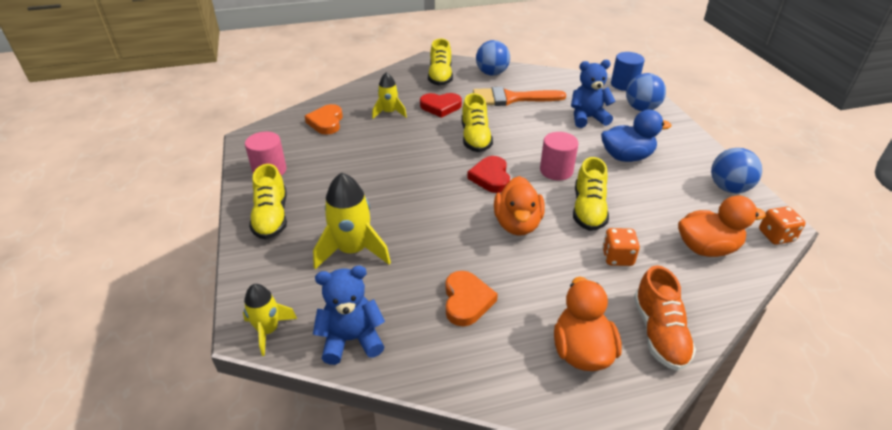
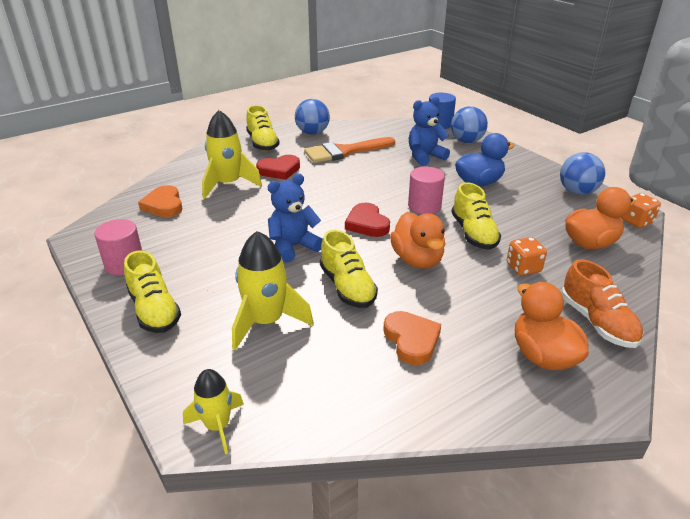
camera: 20 degrees left, 5 degrees down
(351, 340) = (317, 409): blue teddy bear -> blue teddy bear (293, 247)
(389, 113) = (228, 184): yellow rocket -> yellow rocket, size x1.62
(475, 138) = (331, 192): yellow shoe -> yellow shoe (347, 287)

